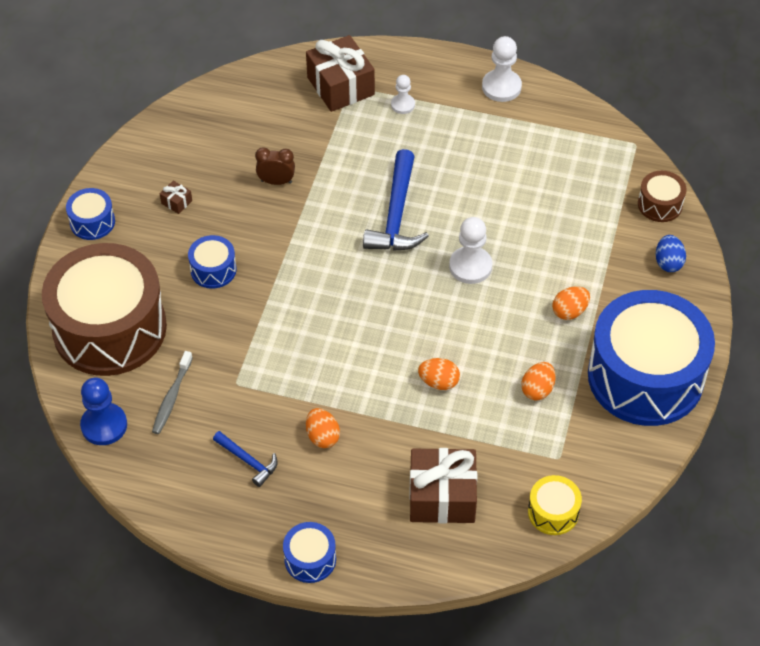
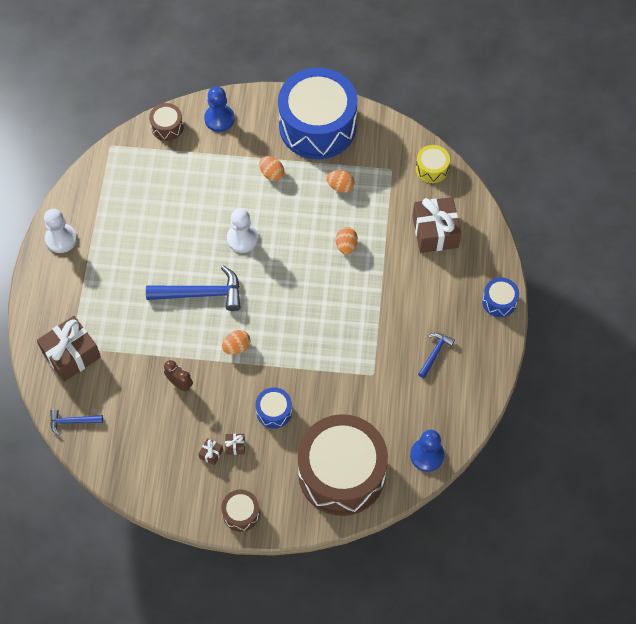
camera: 100 degrees left, 10 degrees up
(92, 222) = (241, 513): blue drum -> brown drum
(172, 397) = (394, 415): grey toothbrush -> none
(179, 226) = (235, 446): none -> brown gift
(255, 82) = (72, 421): none -> blue hammer
(276, 182) = (180, 384): brown clock -> brown clock turned 135 degrees clockwise
(322, 436) = (405, 310): orange egg -> orange egg (236, 347)
(403, 105) = (87, 306): white pawn -> none
(668, 262) = (219, 119): blue egg -> blue pawn

